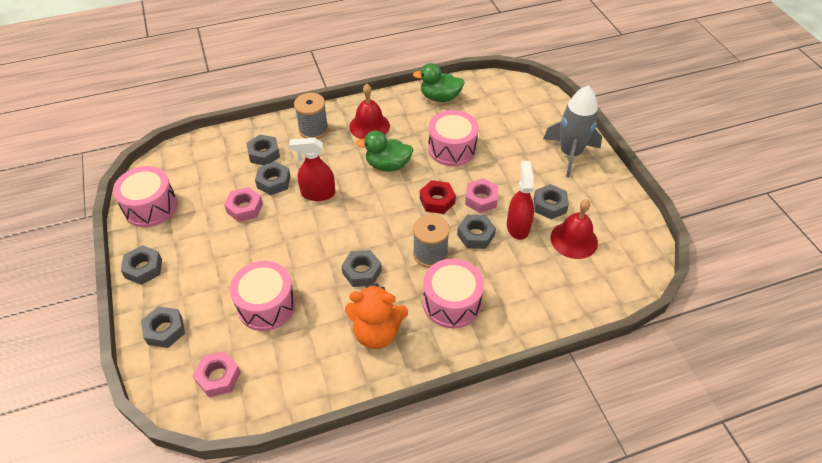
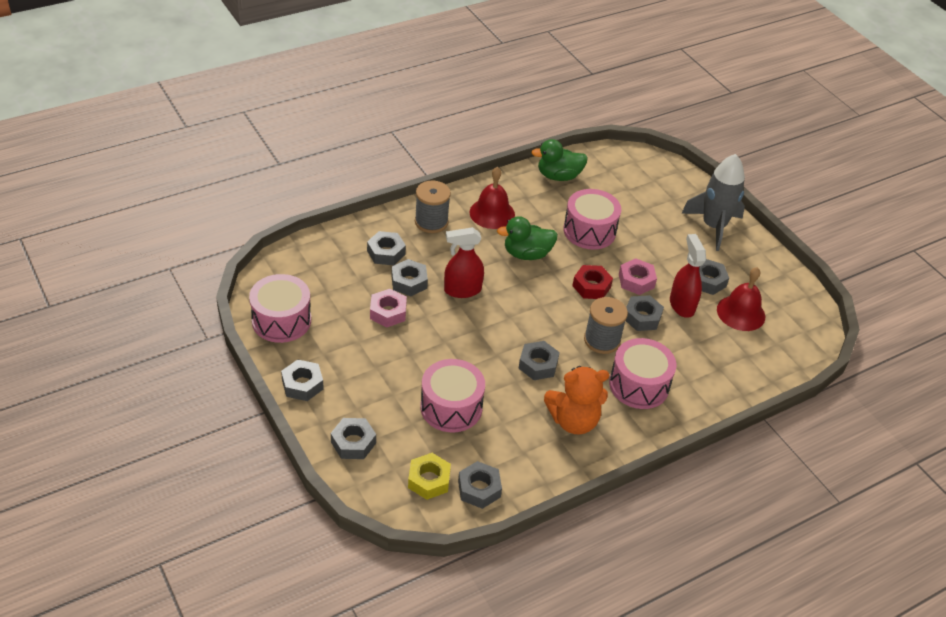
camera: 15 degrees left, 5 degrees down
(218, 377) = (429, 480): pink nut -> yellow nut
(262, 392) = (479, 489): none -> grey nut

